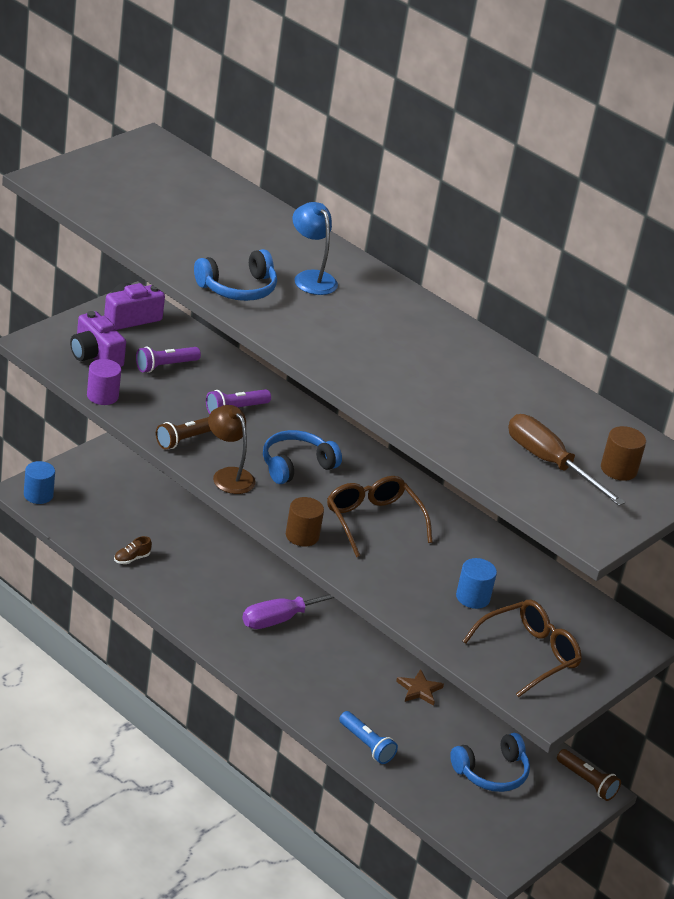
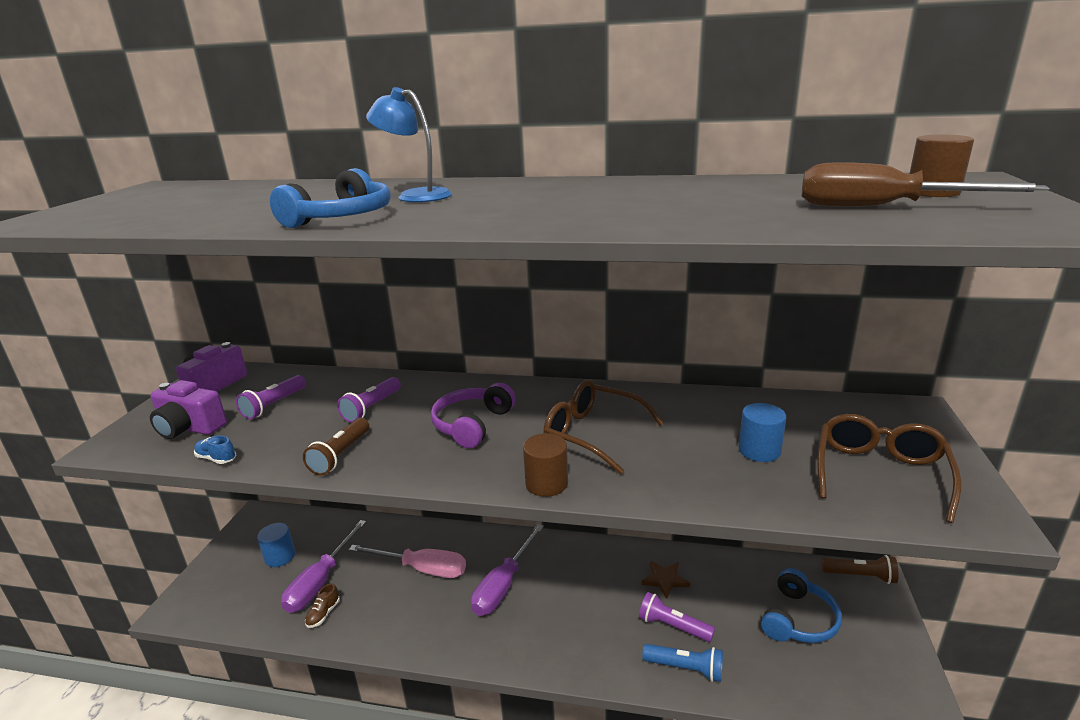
camera: 25 degrees left, 10 degrees down
(38, 495) = (191, 604): blue cylinder -> blue cylinder (280, 557)
(102, 396) = (216, 458): purple cylinder -> blue shoe
(143, 533) = (320, 582): none -> purple screwdriver
(228, 475) = (415, 466): brown lamp -> none
(230, 569) = (422, 569): none -> pink screwdriver
(296, 465) = (472, 424): blue headphones -> purple headphones
(387, 719) = (672, 626): none -> purple flashlight

